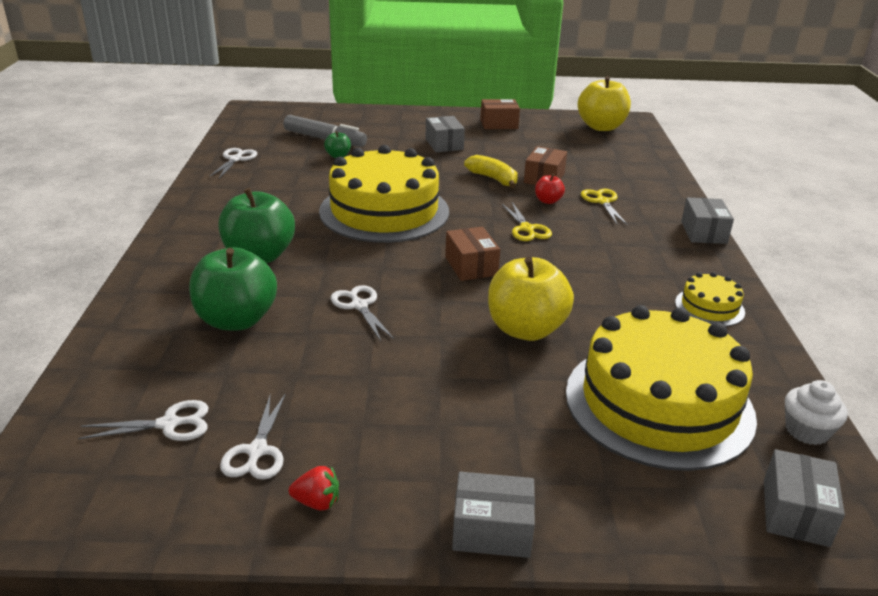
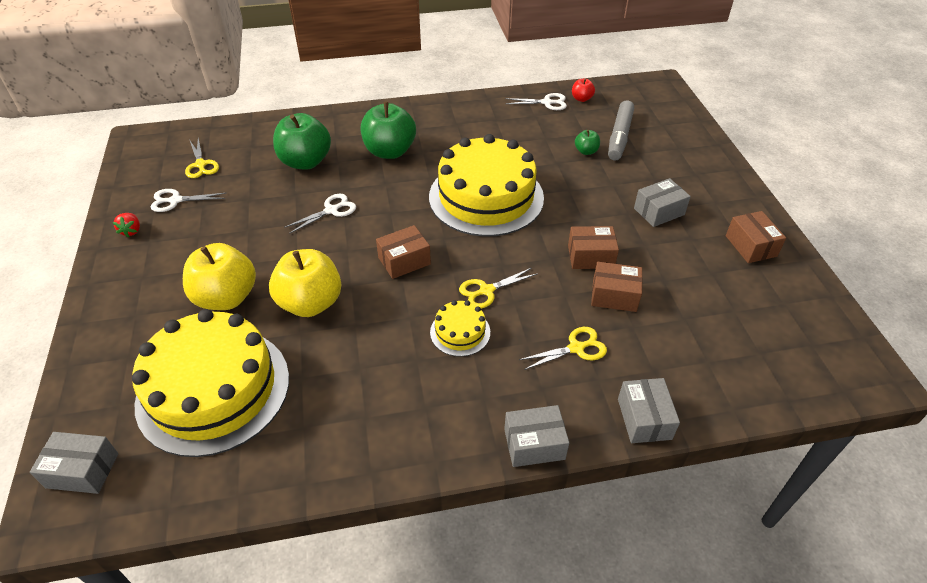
camera: 80 degrees right, 15 degrees up
(169, 424) = (201, 164): white scissors -> yellow scissors
(492, 530) = (97, 304): grey box -> grey box (644, 419)
(493, 179) = (590, 257): yellow banana -> brown box
(548, 201) = (556, 302): red apple -> red apple (581, 99)
(601, 127) = (817, 343): yellow apple -> yellow apple (226, 297)
(709, 307) = (366, 437): yellow cake -> yellow cake (460, 332)
(807, 431) = (173, 495): white cupcake -> none

